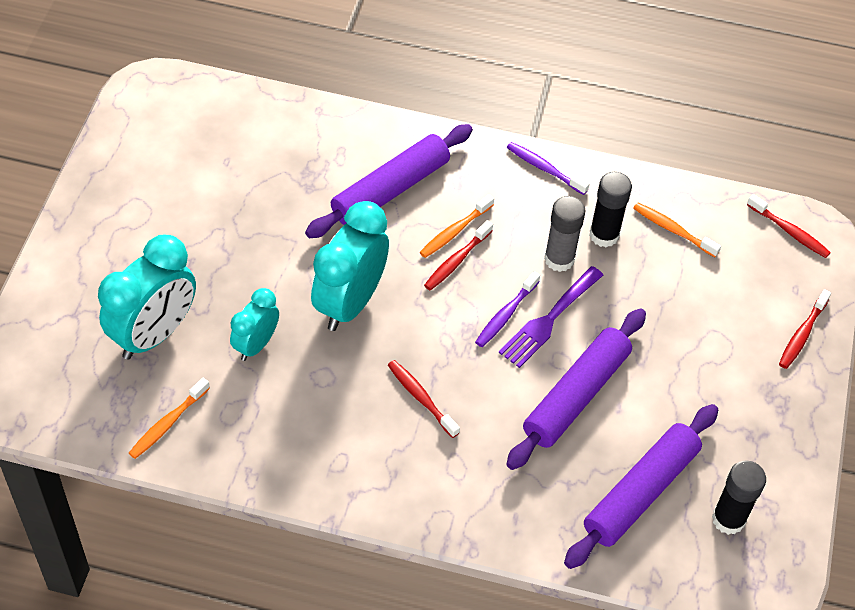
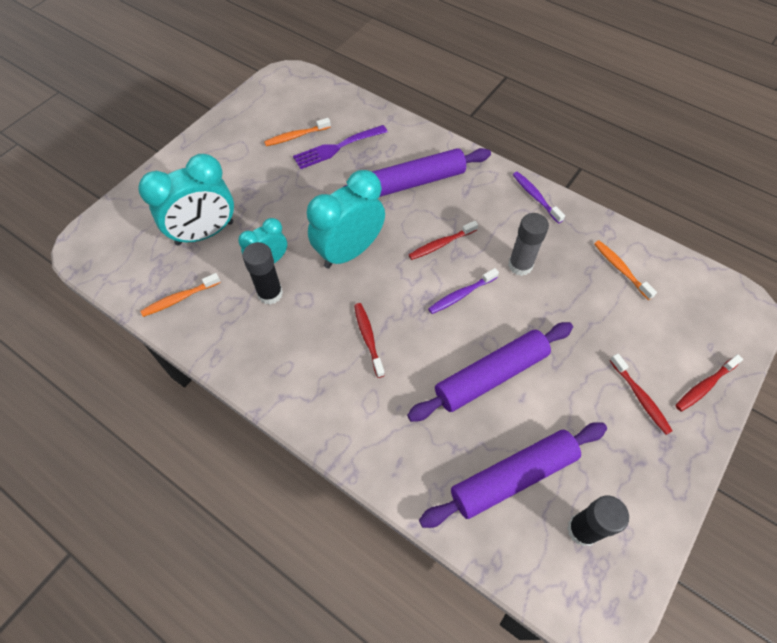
camera: 25 degrees right, 5 degrees up
(454, 231) = (449, 223): orange toothbrush -> orange toothbrush (296, 136)
(549, 320) = (493, 309): purple fork -> purple fork (336, 148)
(604, 235) = (563, 257): black glue stick -> black glue stick (270, 293)
(789, 231) = (720, 298): red toothbrush -> red toothbrush (640, 397)

